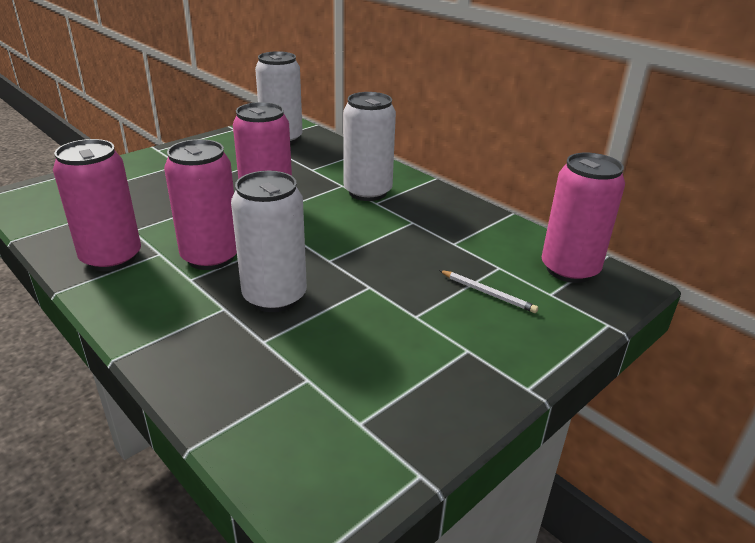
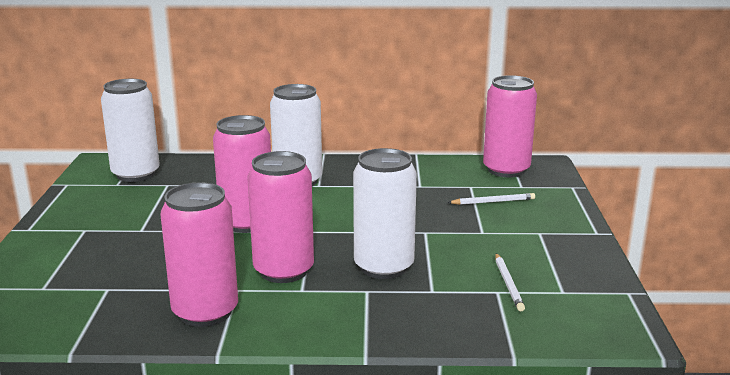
camera: 45 degrees left, 10 degrees down
(330, 379) = (508, 284): none -> white pencil

